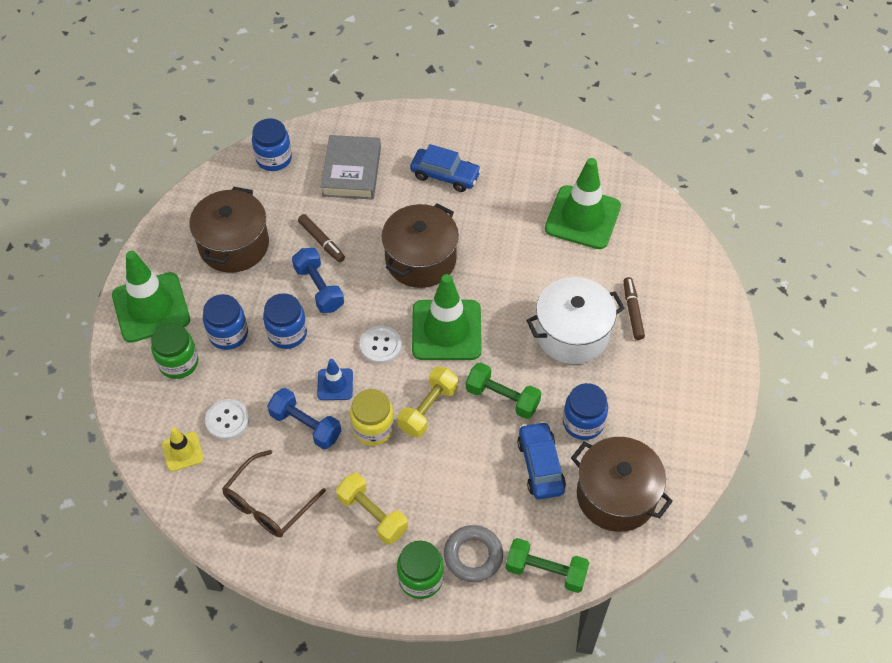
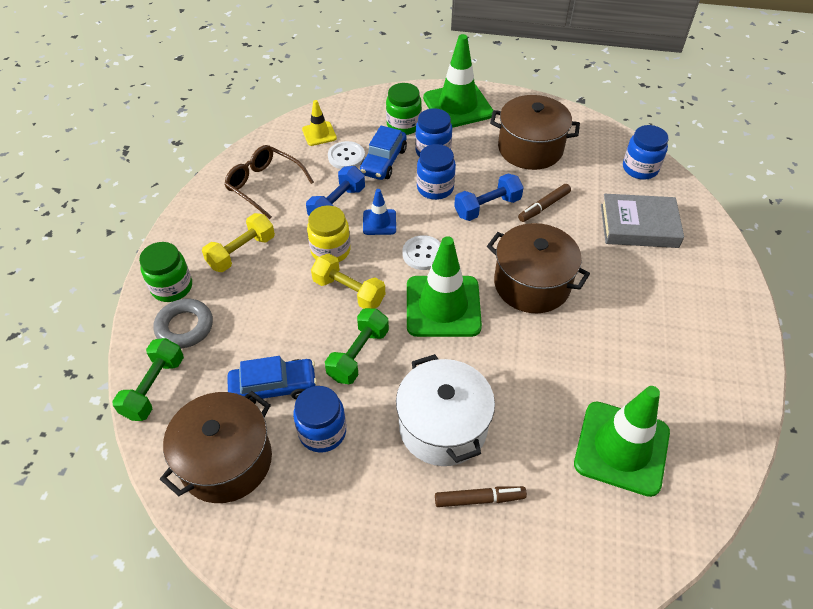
camera: 90 degrees right, 5 degrees down
(445, 175) = (654, 305): blue car -> blue car (383, 161)

